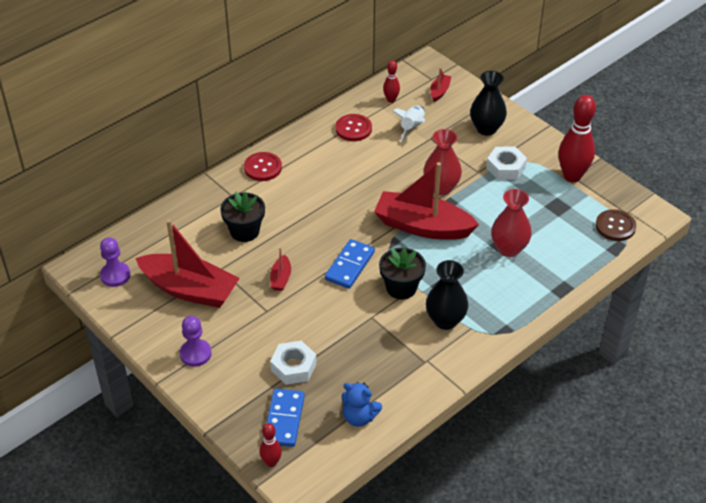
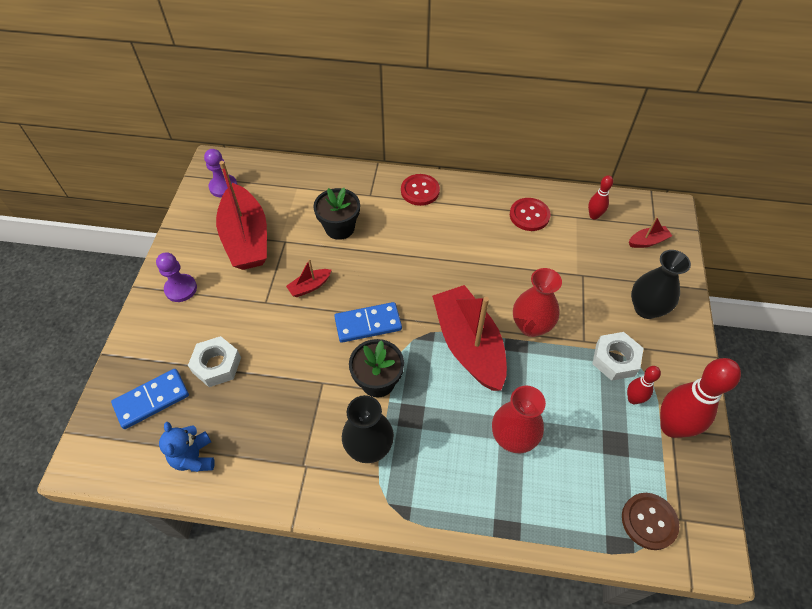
camera: 50 degrees right, 10 degrees up
(271, 462) = (96, 424): red bowling pin -> red bowling pin (633, 399)
(412, 127) = (579, 253): white rocket -> none

